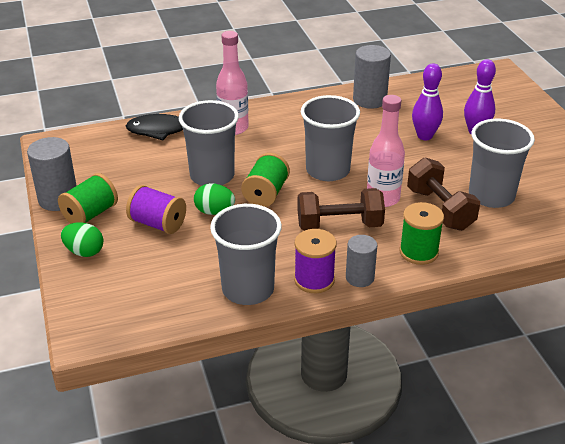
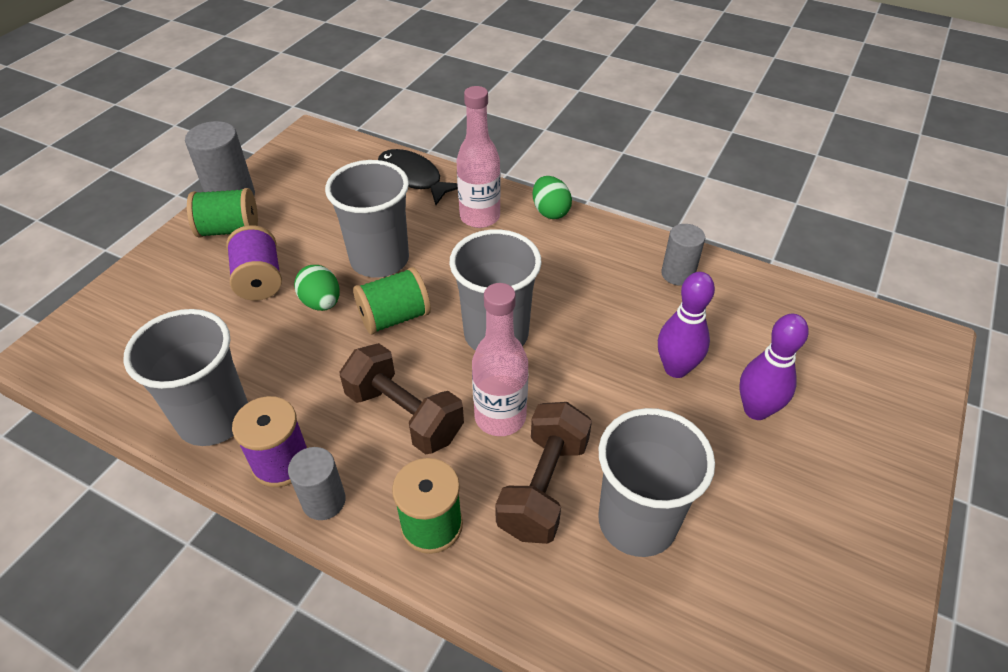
camera: 45 degrees right, 10 degrees up
(84, 252) = (168, 266): green egg -> green egg (550, 211)
(369, 100) = (678, 274): grey cylinder -> grey cylinder, size x0.65

